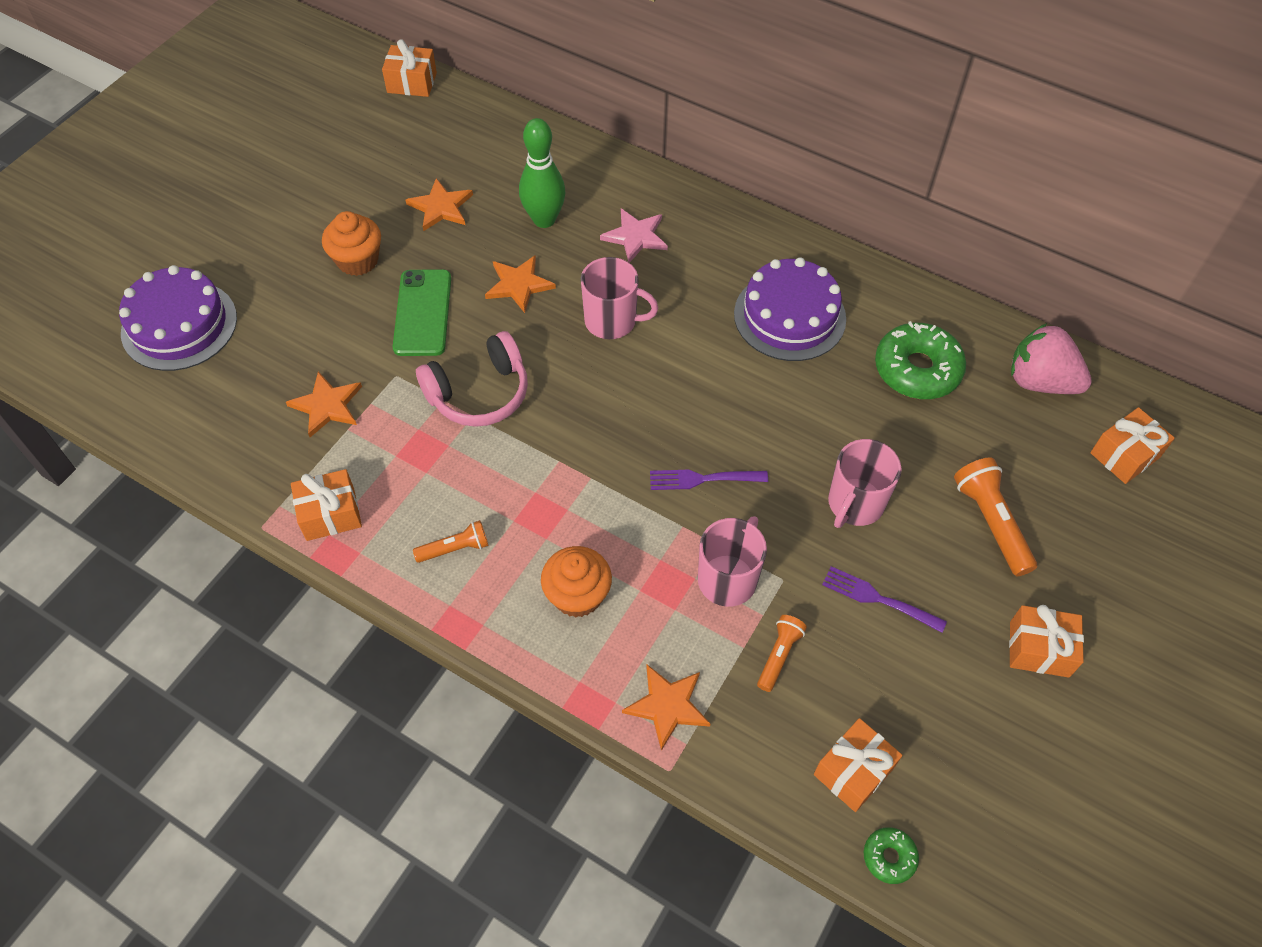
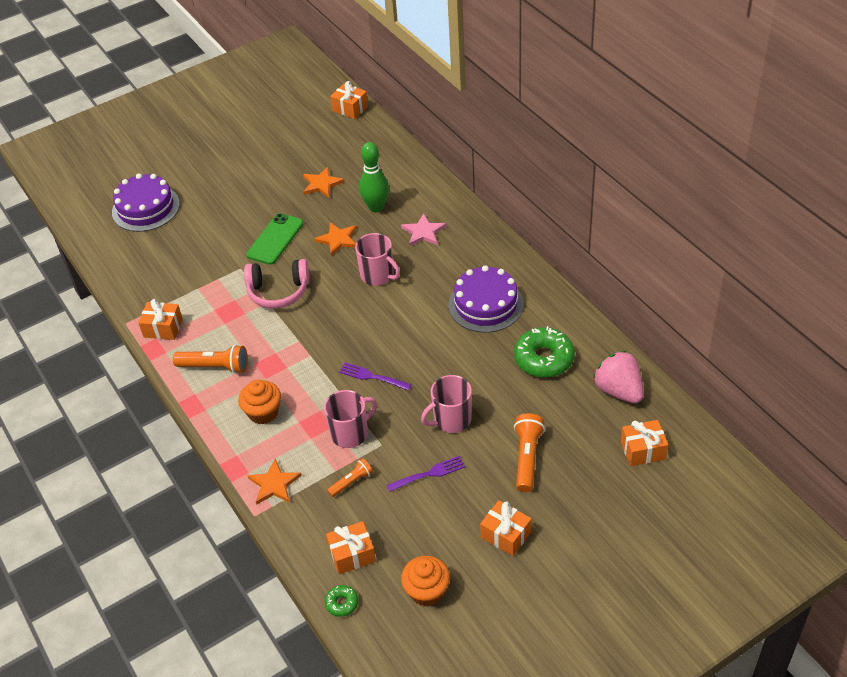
camera: 30 degrees right, 10 degrees down
(327, 406) = (195, 272): orange star -> none
(357, 260) = (258, 200): orange cupcake -> orange cupcake (427, 591)
(455, 548) = (215, 367): orange flashlight -> orange flashlight, size x1.64
(878, 599) = (429, 474): purple fork -> purple fork turned 105 degrees clockwise

